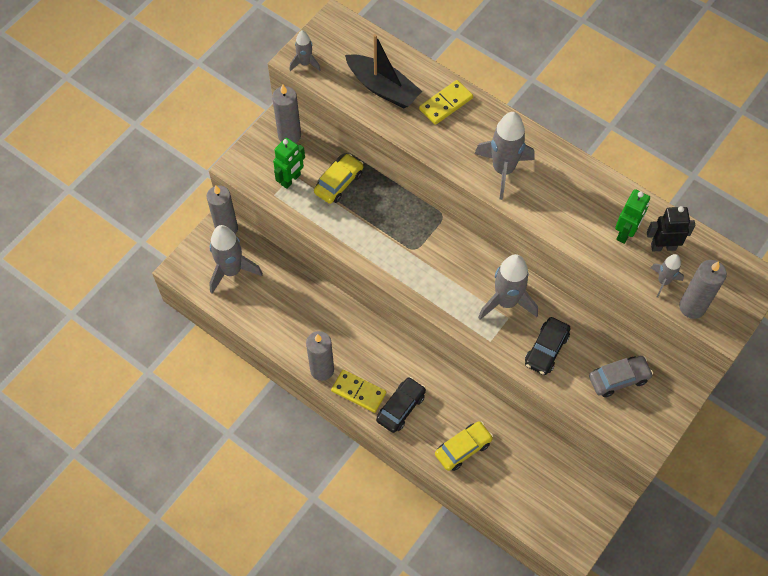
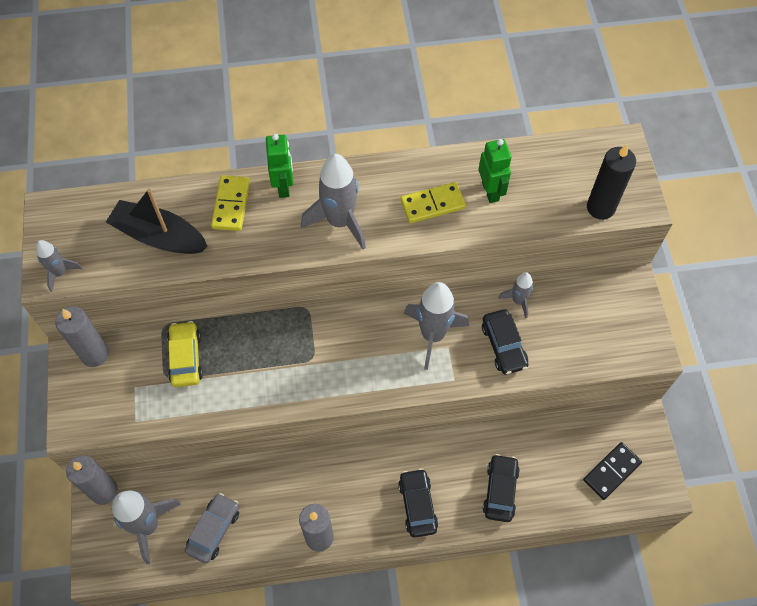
camera: 45 degrees left, 0 degrees up
(291, 179) = (137, 393): green robot -> green robot (284, 186)
(358, 392) = (370, 526): yellow domino -> yellow domino (432, 204)
(383, 88) = (159, 236): black boat -> black boat turned 150 degrees counterclockwise
(463, 448) = (500, 490): yellow car -> black car
(551, 507) = (611, 471): none -> black domino
(618, 378) = (579, 318): grey car -> grey car (214, 530)
(663, 246) = (529, 178): black robot -> none
(663, 281) = (559, 206): grey rocket -> grey rocket (518, 301)
(692, 307) = (600, 207): grey candle -> black candle

